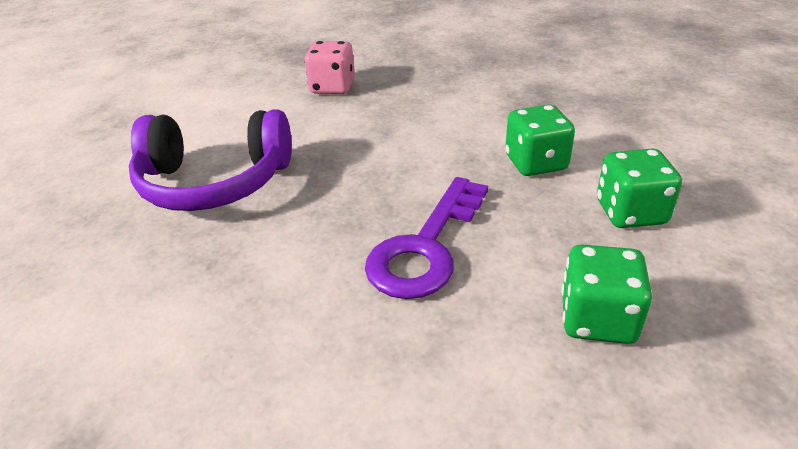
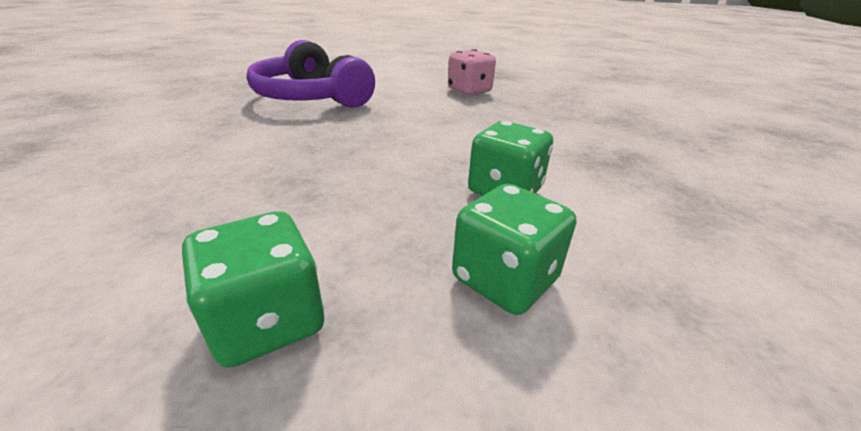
camera: 45 degrees right, 5 degrees down
(426, 247) = (308, 182): purple key -> none

